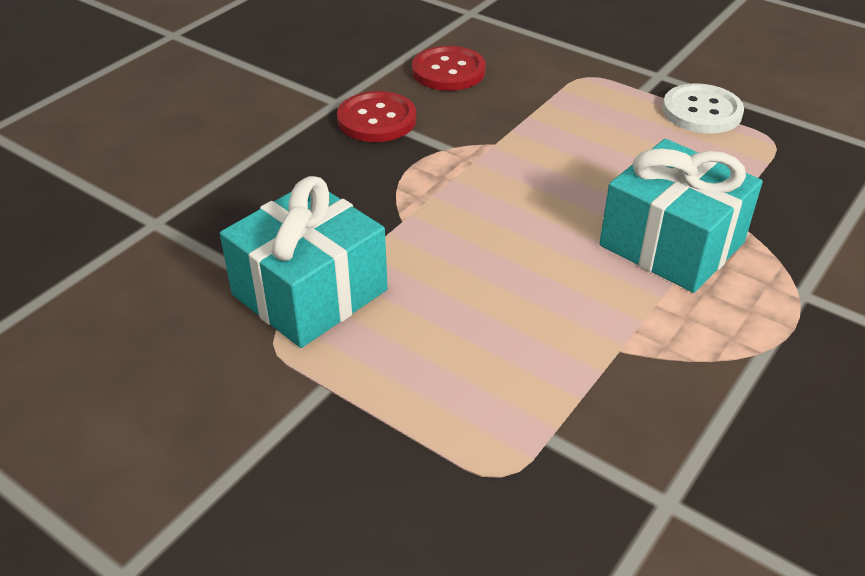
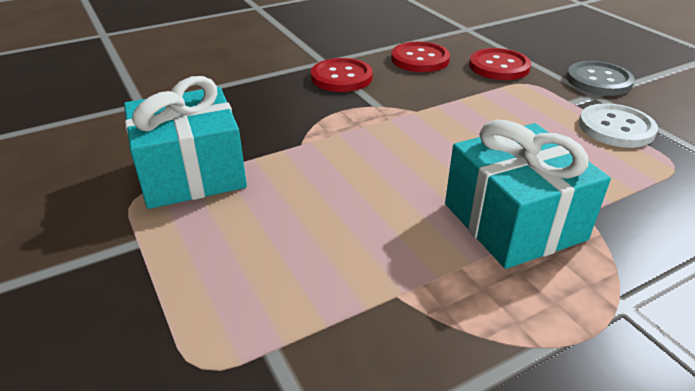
camera: 25 degrees right, 5 degrees down
(542, 61) = (499, 66): none -> red button
(654, 55) = (598, 81): none -> grey button

